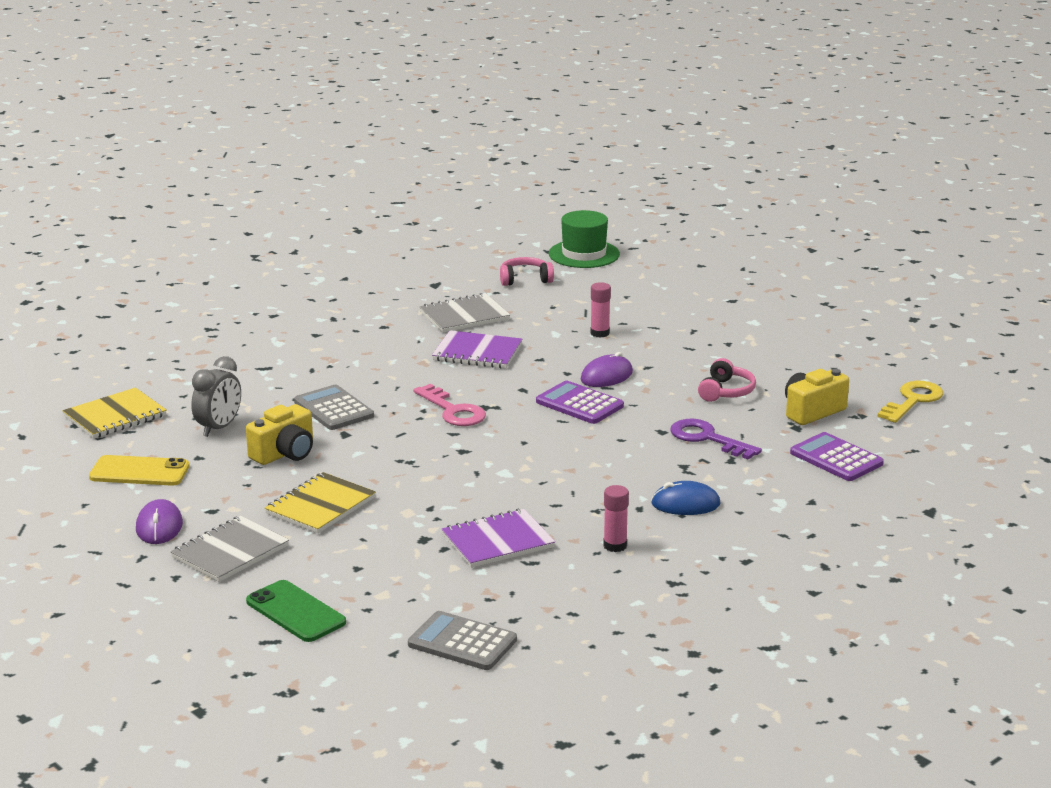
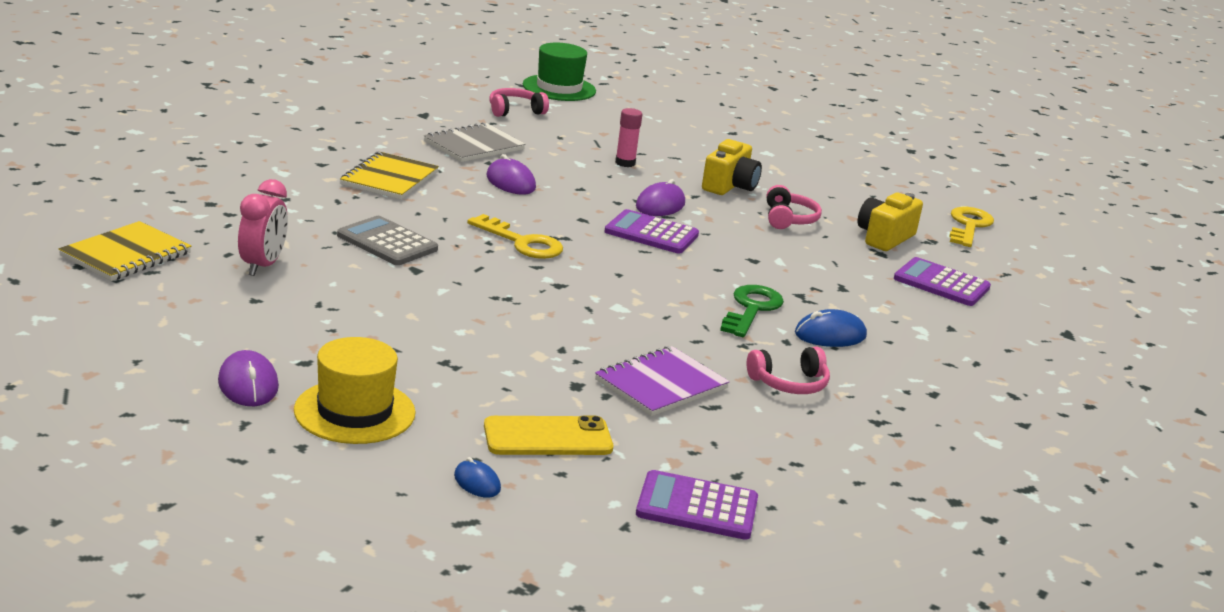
camera: 20 degrees left, 0 degrees up
(139, 472) = (189, 319): yellow phone -> yellow phone (548, 437)
(219, 428) = (262, 266): grey clock -> pink clock
(230, 552) = (355, 412): grey notebook -> yellow hat
(284, 453) = (357, 293): yellow camera -> yellow camera (729, 186)
(295, 612) = (477, 482): green phone -> blue mouse
(320, 506) = (434, 352): yellow notebook -> yellow notebook (389, 179)
(453, 411) = (522, 242): pink key -> yellow key
(462, 642) = (697, 507): grey calculator -> purple calculator
(477, 352) = (510, 182): purple notebook -> purple mouse
(615, 546) = (789, 383): pink glue stick -> pink headphones
(627, 478) = (751, 309): none -> green key
(707, 439) = (804, 266): purple key -> none

